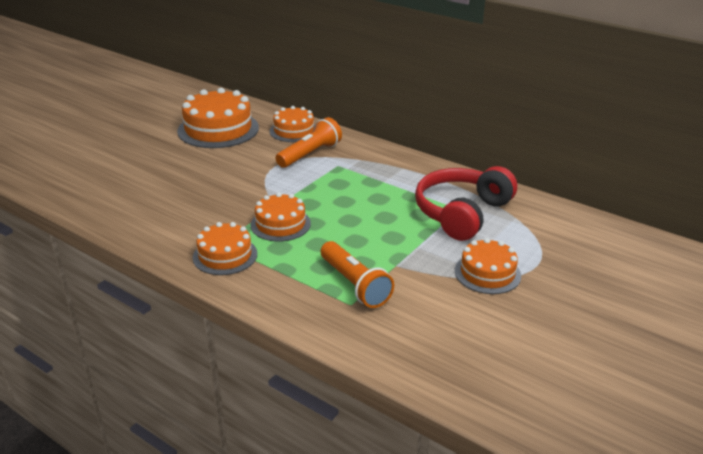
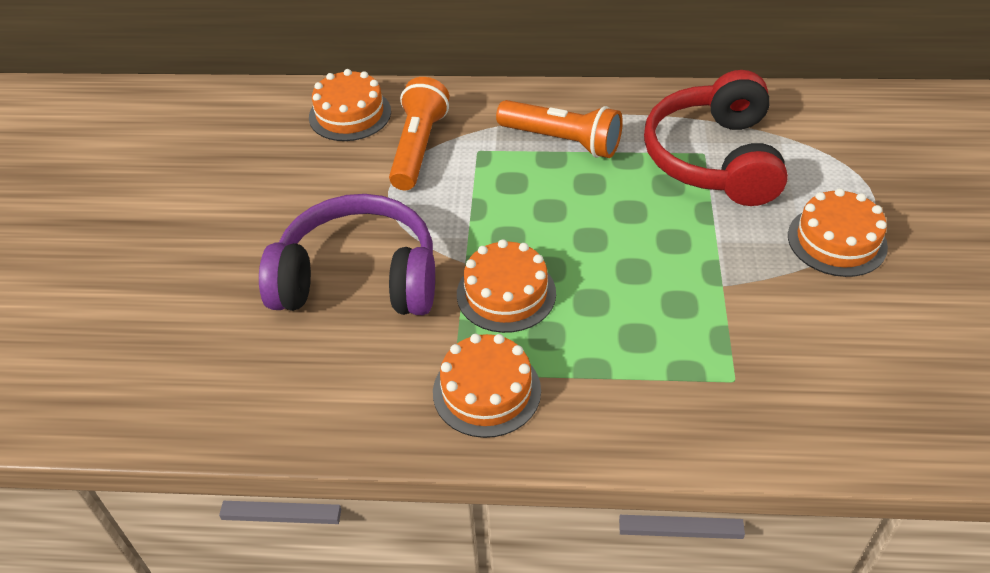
camera: 30 degrees left, 15 degrees up
(218, 129) = (228, 160): orange cake -> none
(220, 192) = (358, 278): none -> purple headphones
(354, 285) = (707, 345): orange flashlight -> orange flashlight (562, 141)

